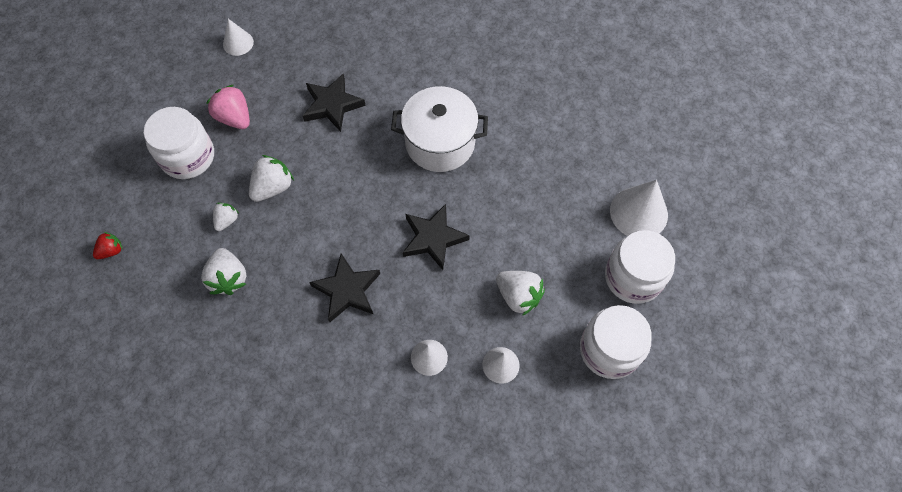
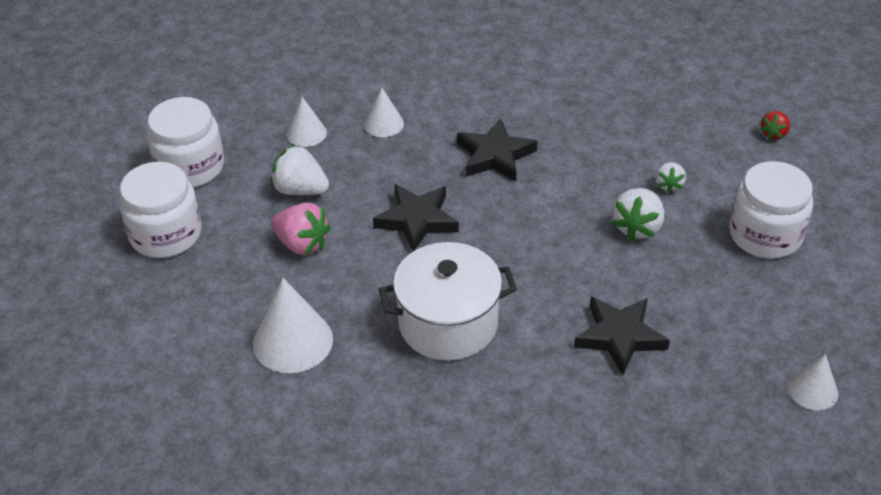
camera: 165 degrees right, 20 degrees down
(229, 278) = (630, 138): white strawberry -> none
(234, 117) = (741, 290): pink strawberry -> pink strawberry (302, 244)
(638, 212) = (161, 301): white cone -> white cone (292, 341)

